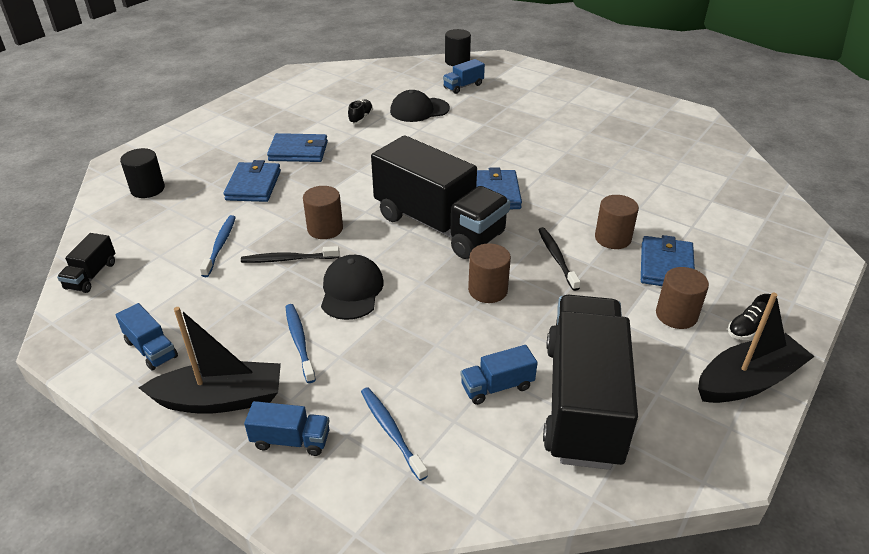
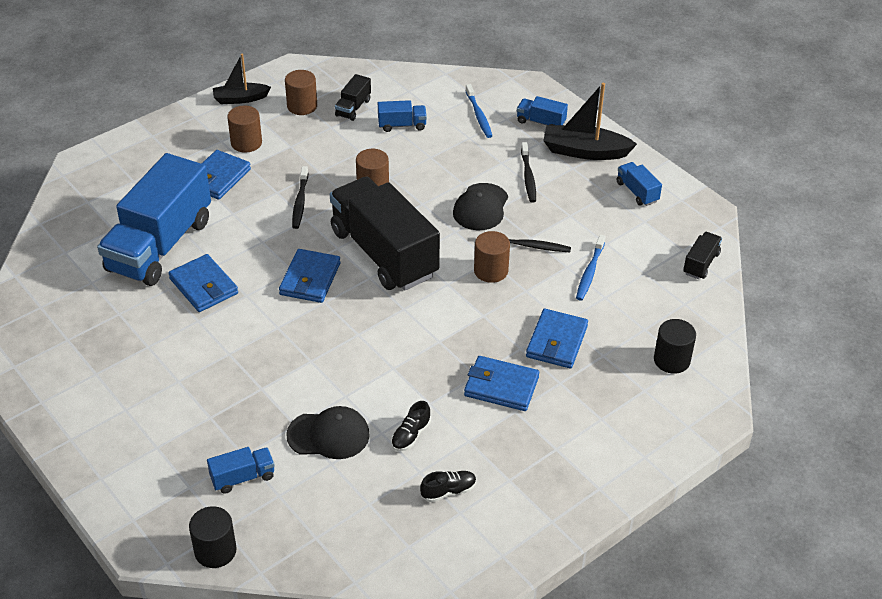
camera: 165 degrees left, 5 degrees up
(299, 341) = (528, 177): blue toothbrush -> black toothbrush
(582, 402) = (353, 108): black truck -> black truck, size x0.41
(584, 173) = (203, 286): none -> blue wallet
(612, 238) = (239, 210): brown cylinder -> brown cylinder (302, 106)
(654, 195) = (160, 245): none -> blue truck
(747, 381) = (240, 99): black boat -> black boat, size x0.65
(748, 328) = (205, 126): black shoe -> black shoe (448, 491)

